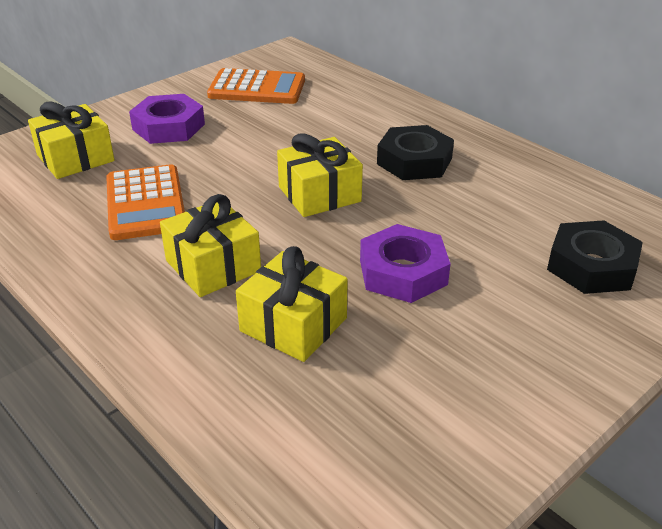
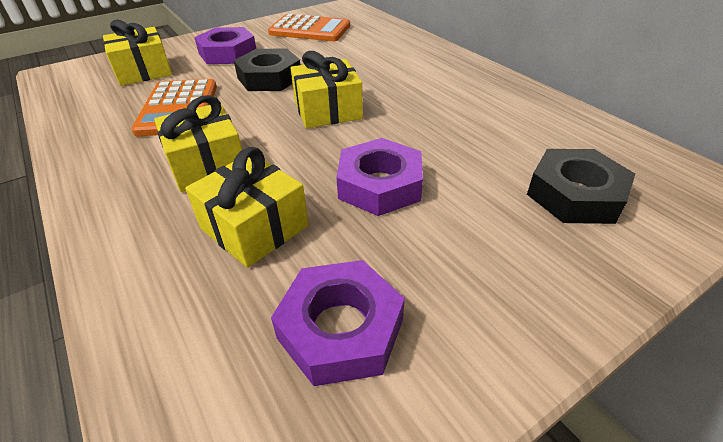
camera: 10 degrees right, 5 degrees up
(409, 403) = (340, 329): none -> purple nut
(414, 161) = (421, 89): black nut -> black nut (269, 77)

